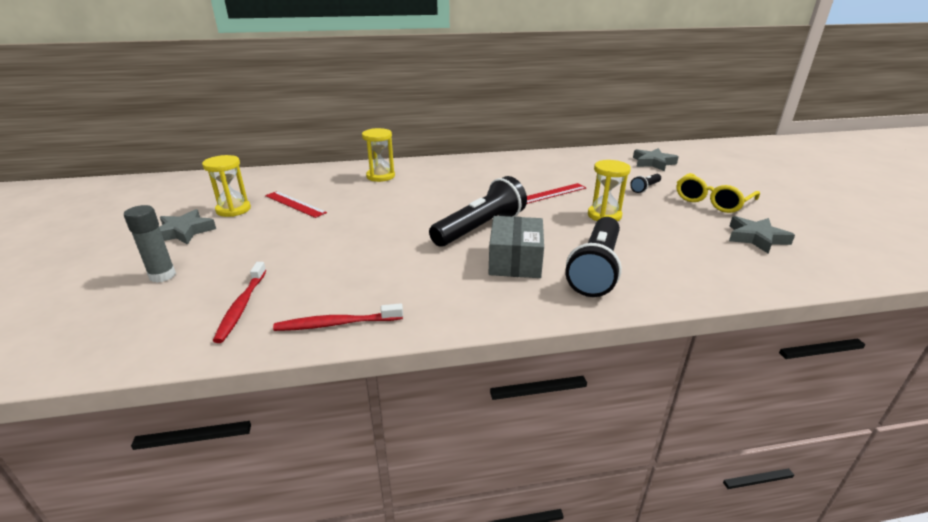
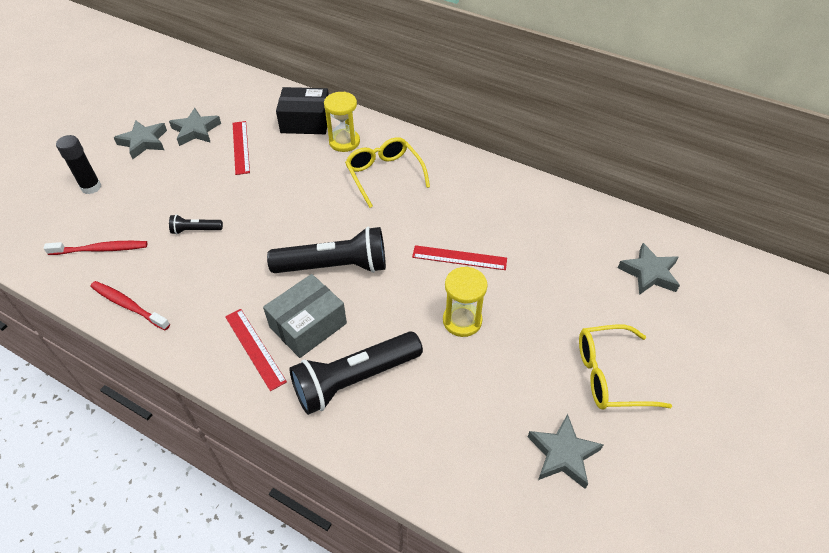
camera: 40 degrees right, 20 degrees up
(162, 276) = (91, 187): grey glue stick -> black glue stick
(233, 210) = (196, 131): yellow hourglass -> grey star
(242, 306) = (100, 249): red toothbrush -> red toothbrush turned 135 degrees counterclockwise
(331, 177) = (305, 121): none -> black box
(437, 180) = (384, 175): none -> yellow glasses
(498, 290) = (254, 348): none -> red ruler
(645, 188) = (569, 308): black flashlight -> black flashlight (196, 230)

